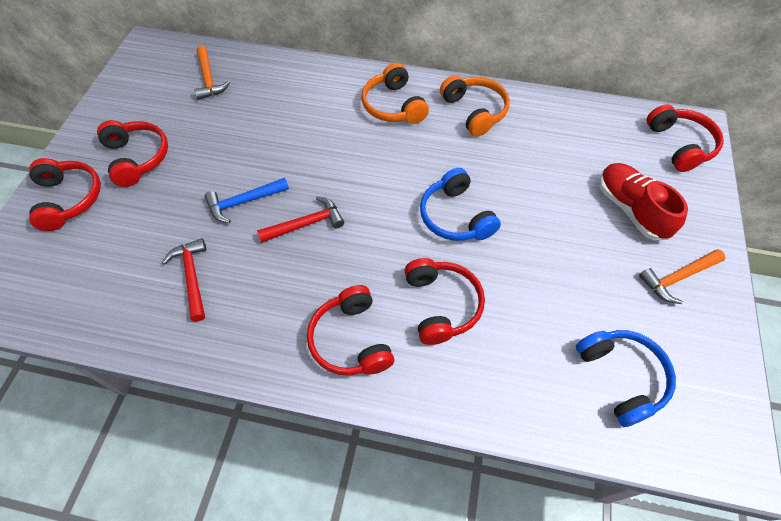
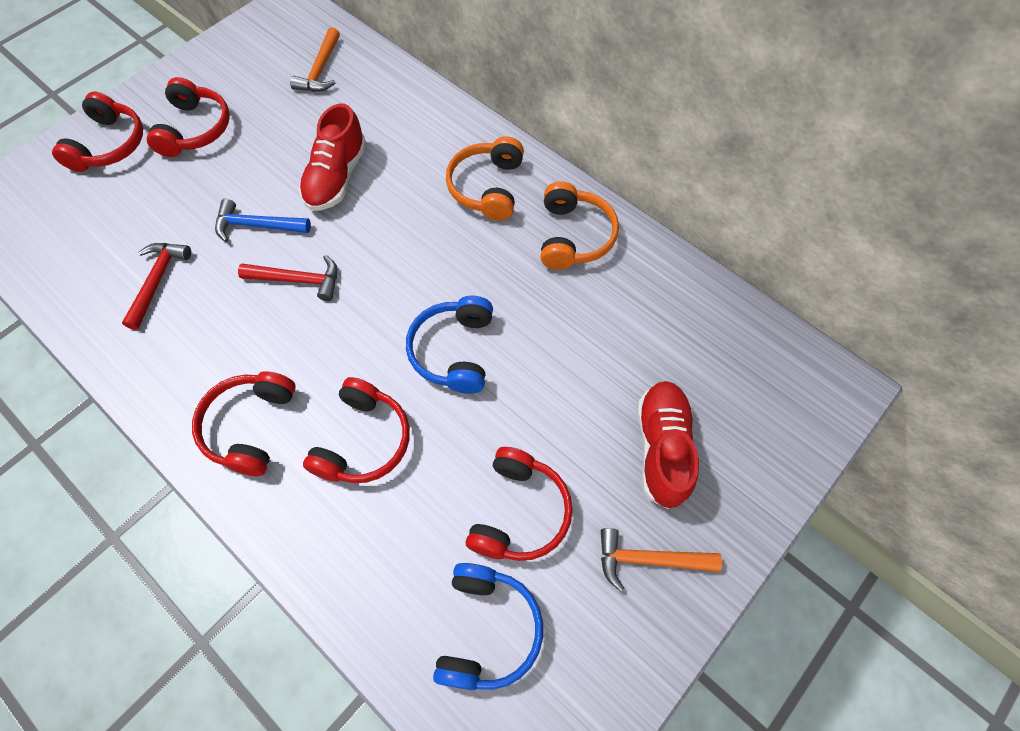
camera: 30 degrees right, 5 degrees up
(279, 144) = (336, 177): none -> red shoe
(680, 145) = (796, 401): red headphones -> red headphones (519, 512)

